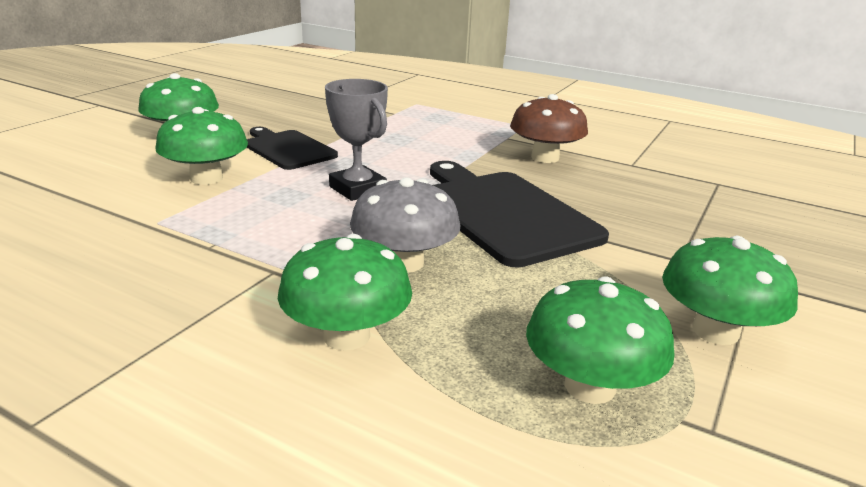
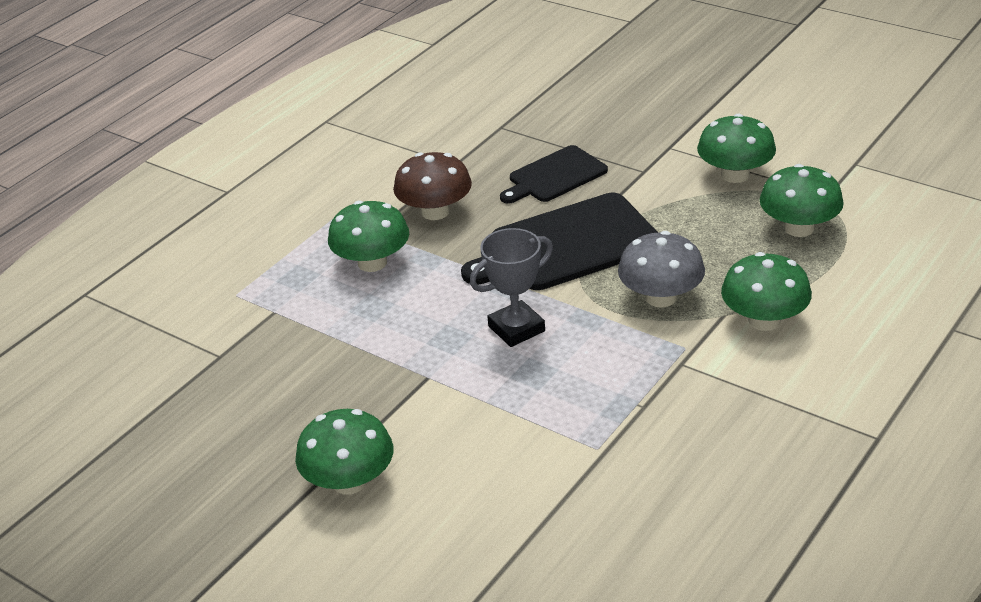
camera: 80 degrees left, 10 degrees up
(206, 178) = (488, 435): green mushroom -> green mushroom (372, 263)
(288, 149) = (400, 387): black cutting board -> black cutting board (554, 176)

